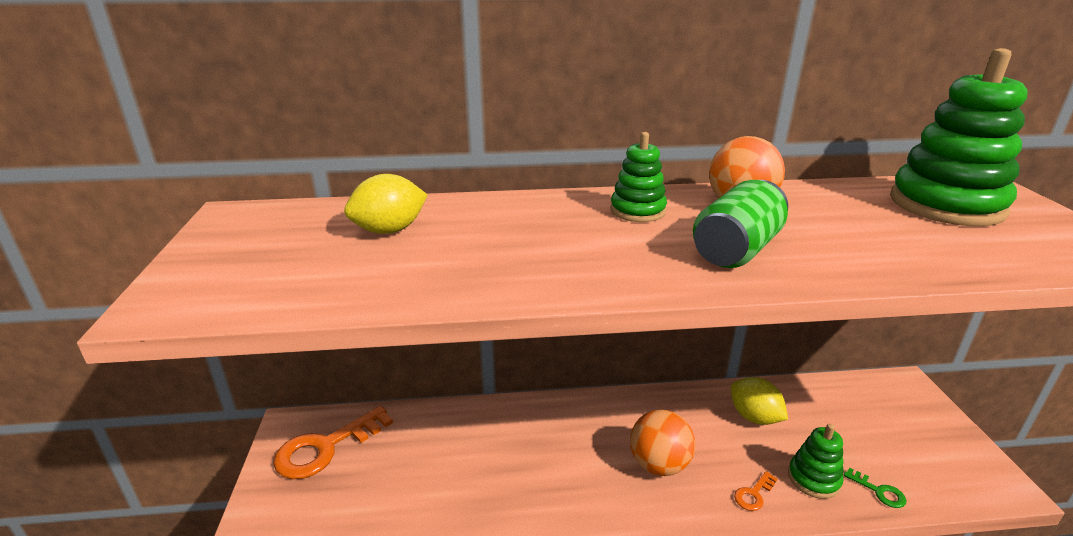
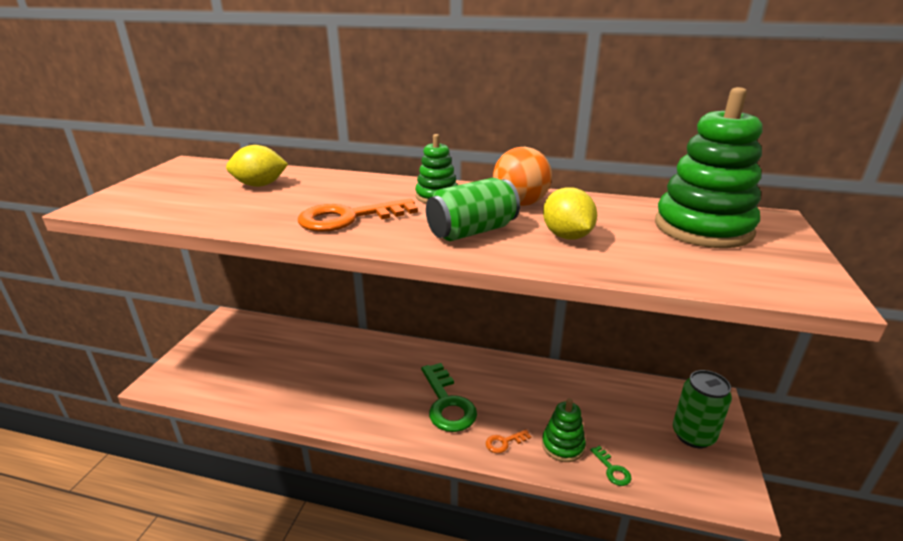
camera: 20 degrees right, 0 degrees up
(325, 448) = (237, 337): orange key -> orange key (348, 218)
(659, 465) = (447, 403): orange ball -> green key
(754, 417) = (549, 390): yellow lemon -> yellow lemon (566, 236)
(920, 428) = (693, 435): none -> green can

